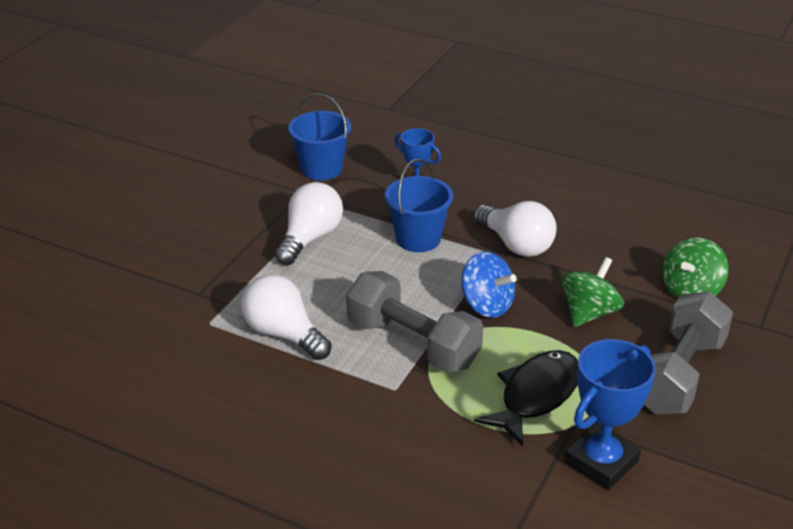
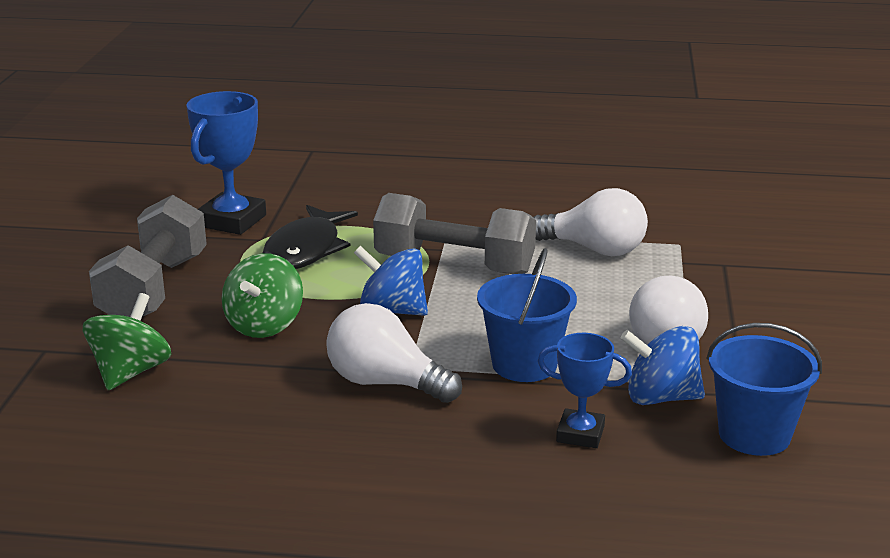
camera: 160 degrees right, 10 degrees down
(352, 199) = (660, 397): none -> blue spinning top

